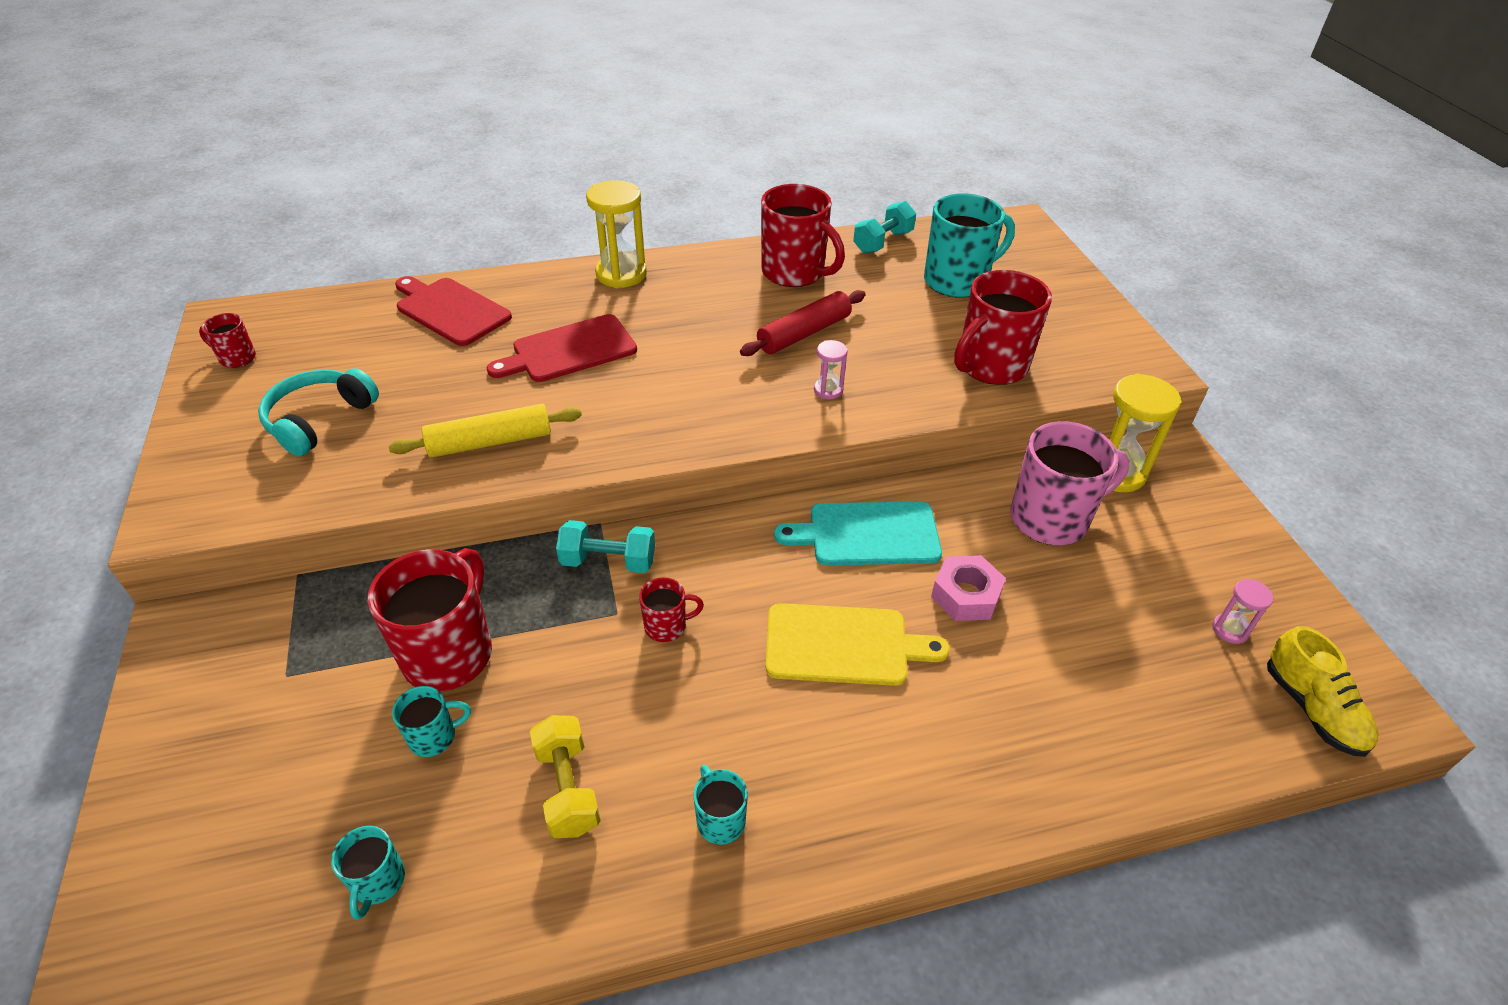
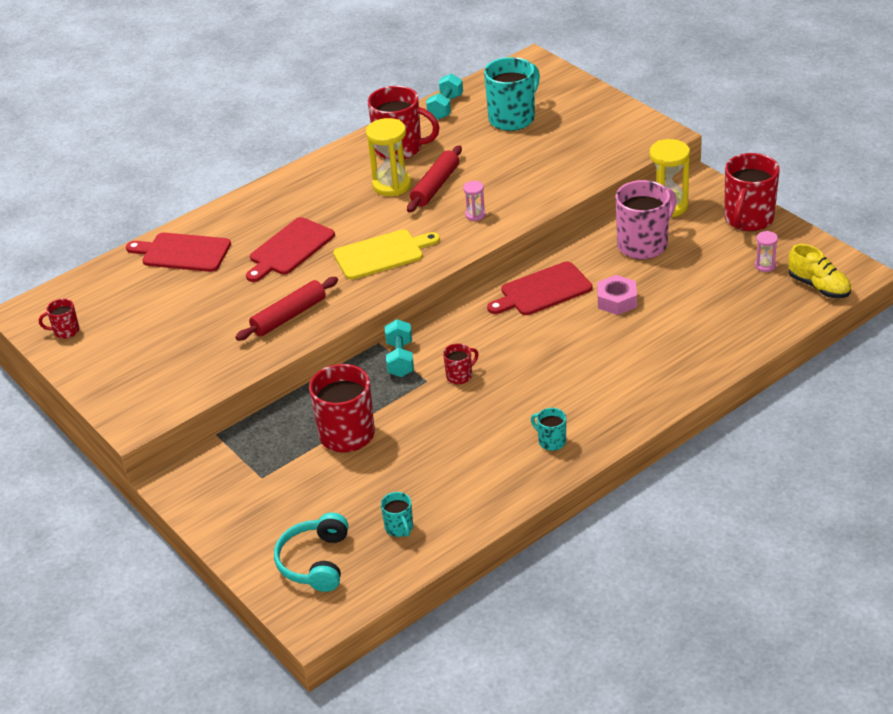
camera: 20 degrees left, 5 degrees down
(319, 420) = (165, 344): turquoise headphones -> turquoise headphones (315, 562)
(434, 736) = (373, 468): turquoise mug -> none
(490, 442) = (289, 316): yellow rolling pin -> red rolling pin
(568, 788) = (464, 460): yellow dumbbell -> none
(608, 561) = (400, 359): turquoise dumbbell -> turquoise dumbbell turned 75 degrees counterclockwise
(621, 274) = (280, 189): yellow hourglass -> yellow hourglass (392, 185)
(843, 645) = (564, 348): yellow cutting board -> yellow cutting board (382, 254)
(867, 534) = (543, 290): turquoise cutting board -> red cutting board
(990, 366) = (566, 167): red mug -> red mug (748, 219)

